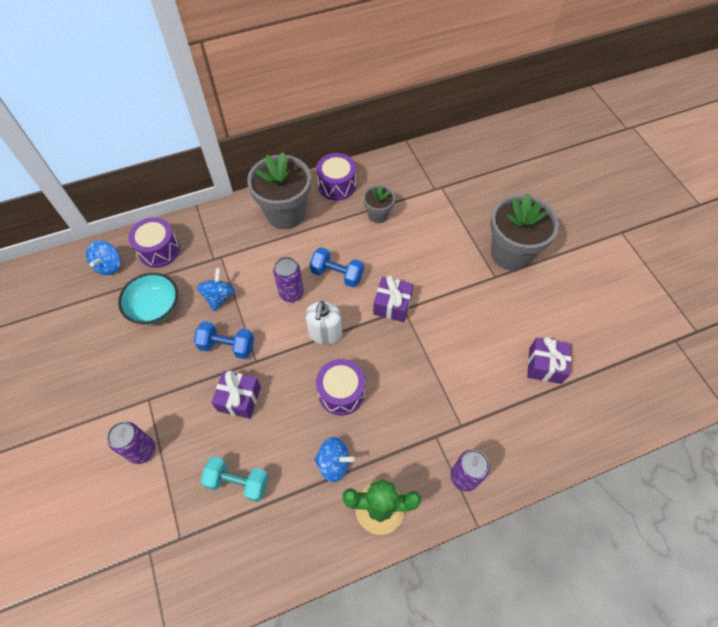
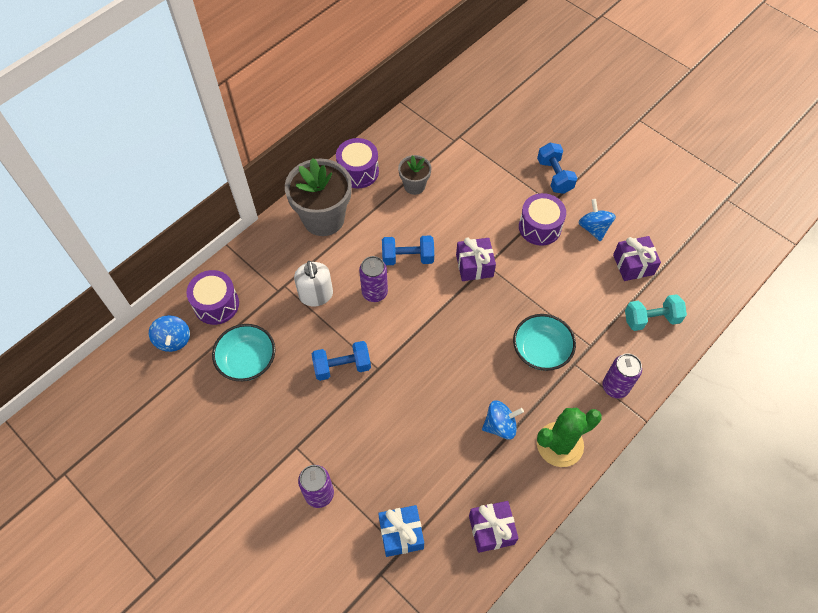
camera: 25 degrees left, 0 degrees up
(188, 522) = (401, 534): none -> blue gift
(219, 297) = (306, 324): blue spinning top -> blue spinning top (593, 228)
(238, 482) = (425, 480): turquoise dumbbell -> turquoise dumbbell (651, 319)
(239, 399) = (382, 409): purple gift -> purple gift (491, 530)
(325, 333) = (428, 316): white soap dispenser -> white soap dispenser (316, 295)
(341, 392) = (472, 362): purple drum -> purple drum (540, 227)
(411, 409) = (541, 350): none -> turquoise bowl
(511, 253) = (554, 176): grey flower pot -> blue dumbbell

